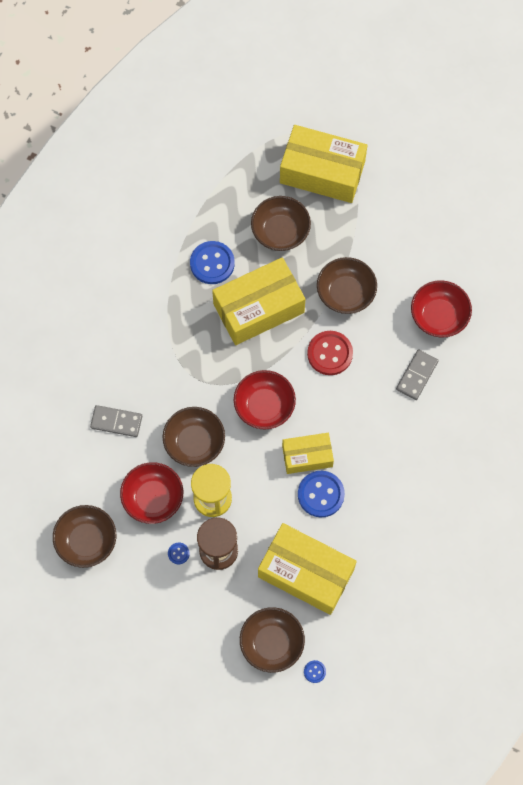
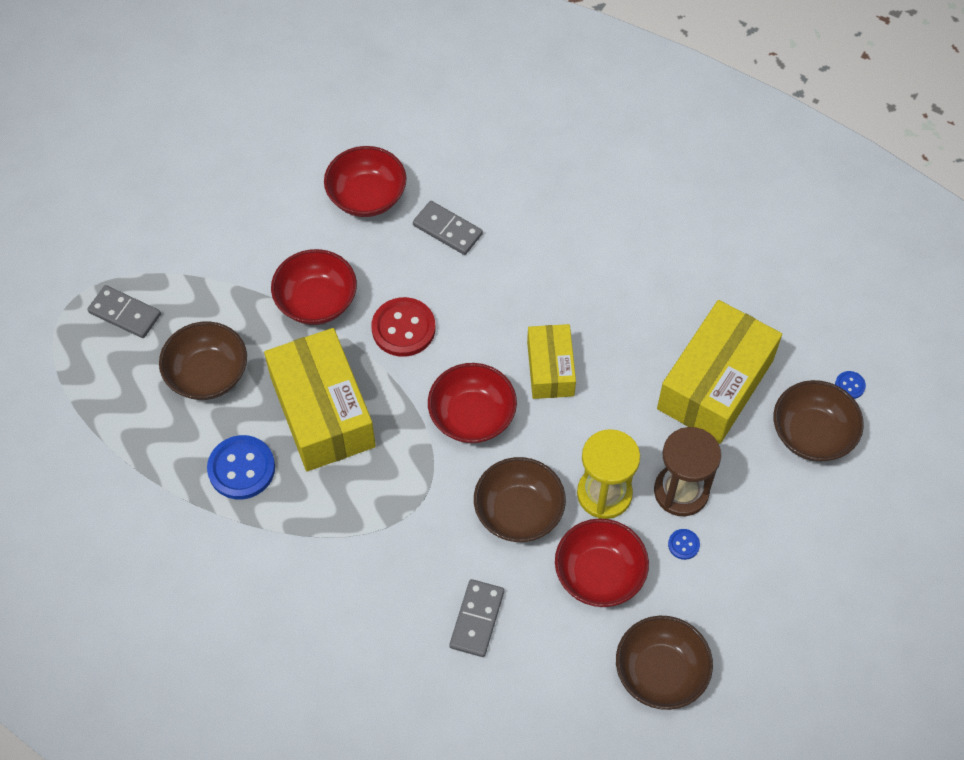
camera: 85 degrees left, 10 degrees down
(321, 494) = (606, 357): blue button -> none
(322, 172) = (125, 313): yellow box -> grey domino
(345, 293) = (316, 301): brown bowl -> red bowl

